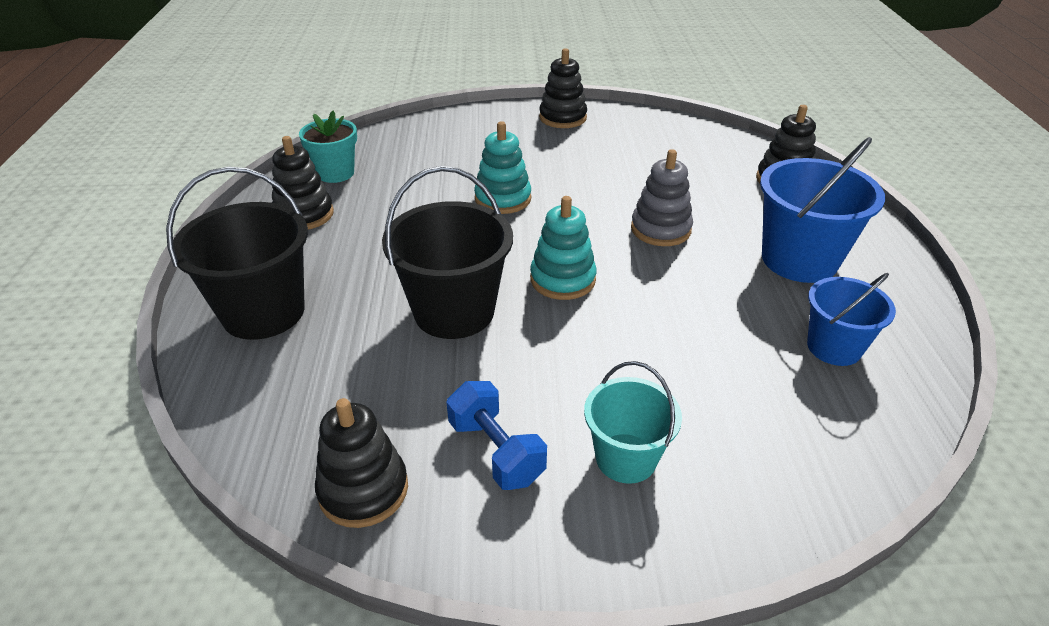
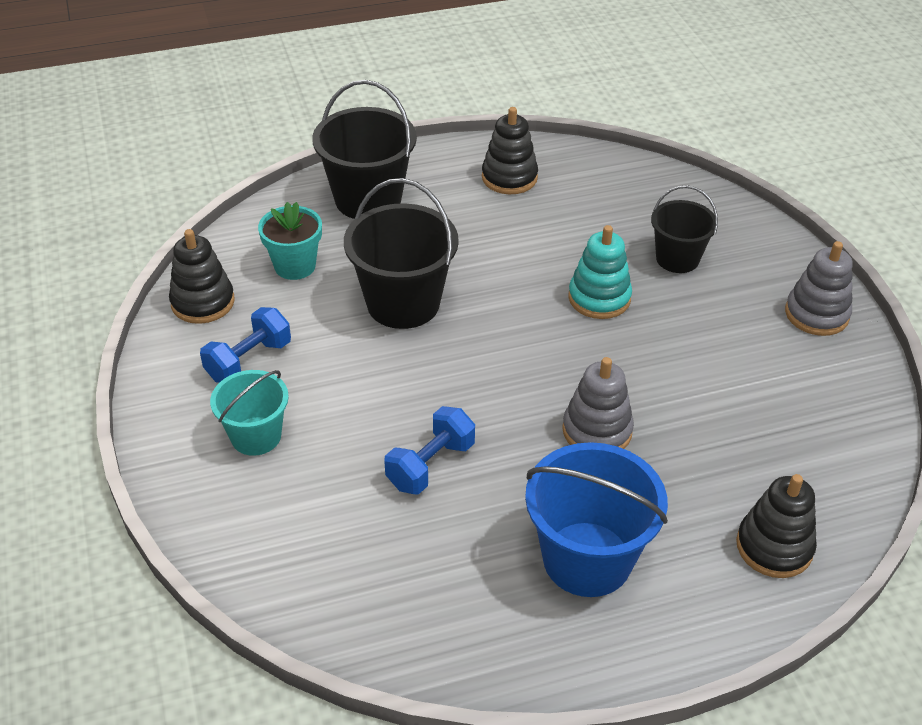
camera: 75 degrees right, 5 degrees up
(336, 173) = (589, 175): turquoise flower pot -> turquoise flower pot (295, 266)
(474, 155) = (677, 259): none -> black bucket
(562, 279) = (475, 365): turquoise stacking toy -> none
(563, 118) = (816, 314): black stacking toy -> grey stacking toy
(688, 328) = (430, 465): none -> blue dumbbell
(834, 347) = (435, 584): blue bucket -> none

